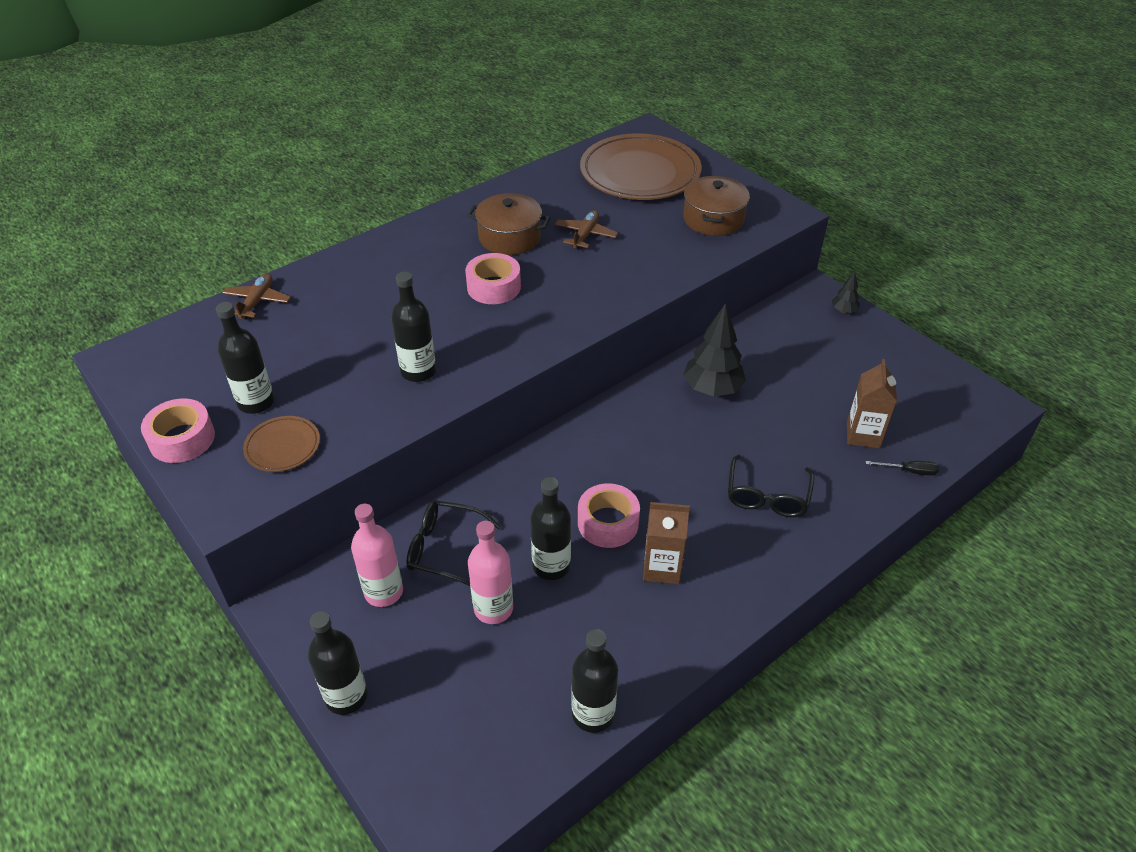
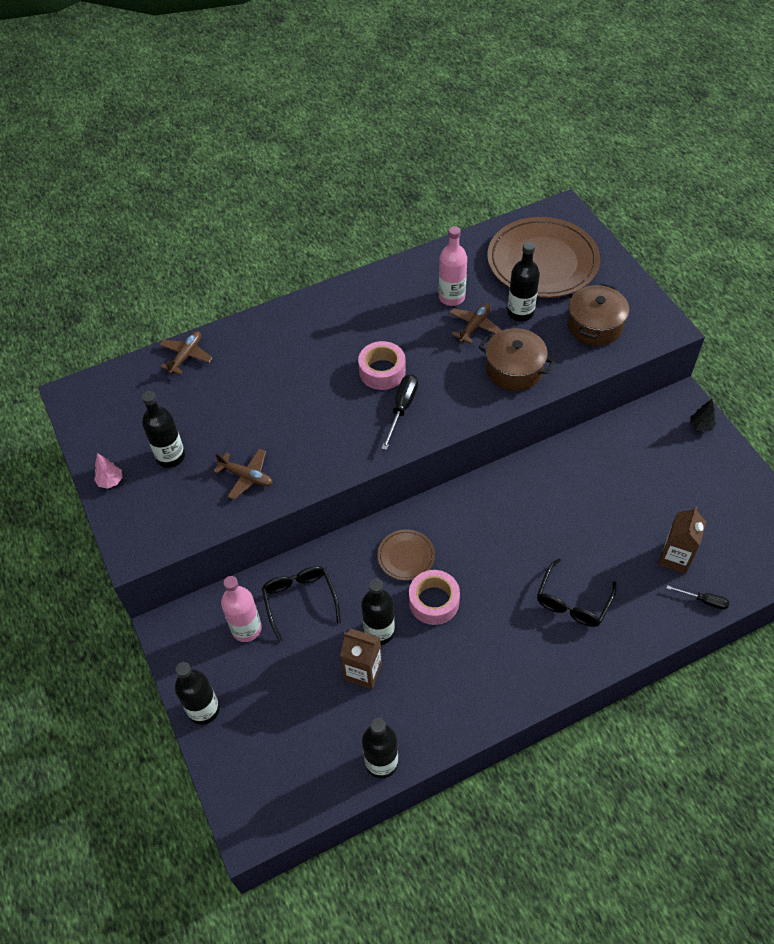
camera: 15 degrees right, 10 degrees up
(182, 439) = (110, 481): pink tape -> pink tree
(282, 446) = (184, 502): brown plate -> brown plate (406, 556)
(356, 409) = (246, 477): none -> brown plane
(418, 371) = (302, 448): black bottle -> black bottle (520, 312)
(445, 549) = (300, 600): black glasses -> black glasses turned 45 degrees clockwise
(493, 608) = (326, 659): pink bottle -> pink bottle (451, 297)
(509, 237) = (407, 319): brown pot -> brown pot (514, 369)
(526, 318) = (402, 409): none -> black screwdriver
(662, 568) = (467, 650): brown carton -> brown carton (363, 671)
(712, 389) = (556, 489): black tree -> none

